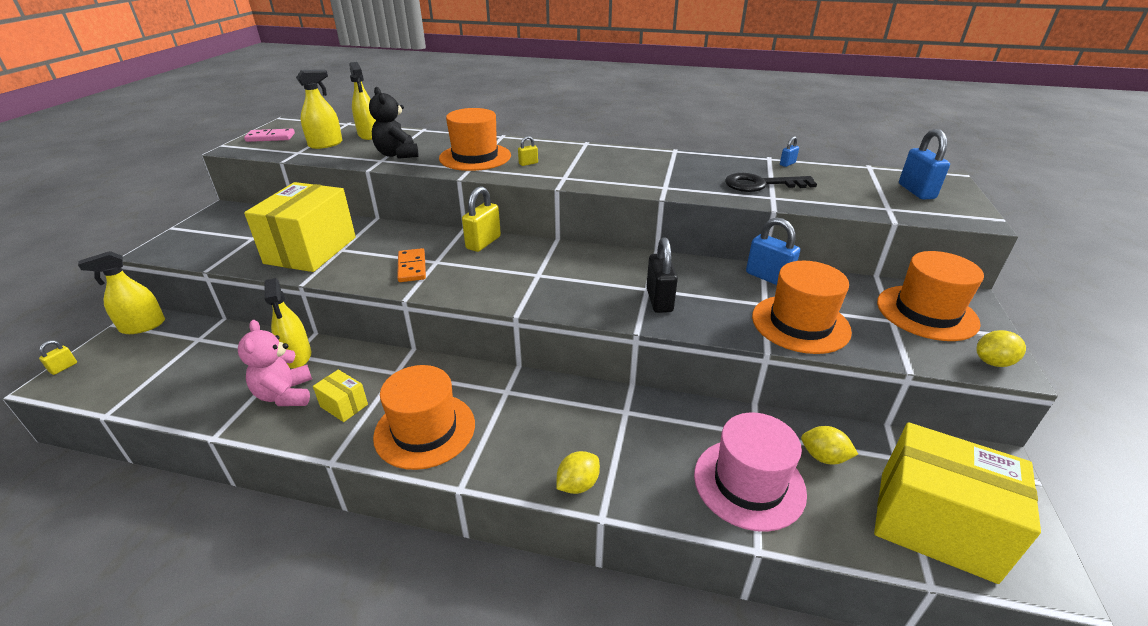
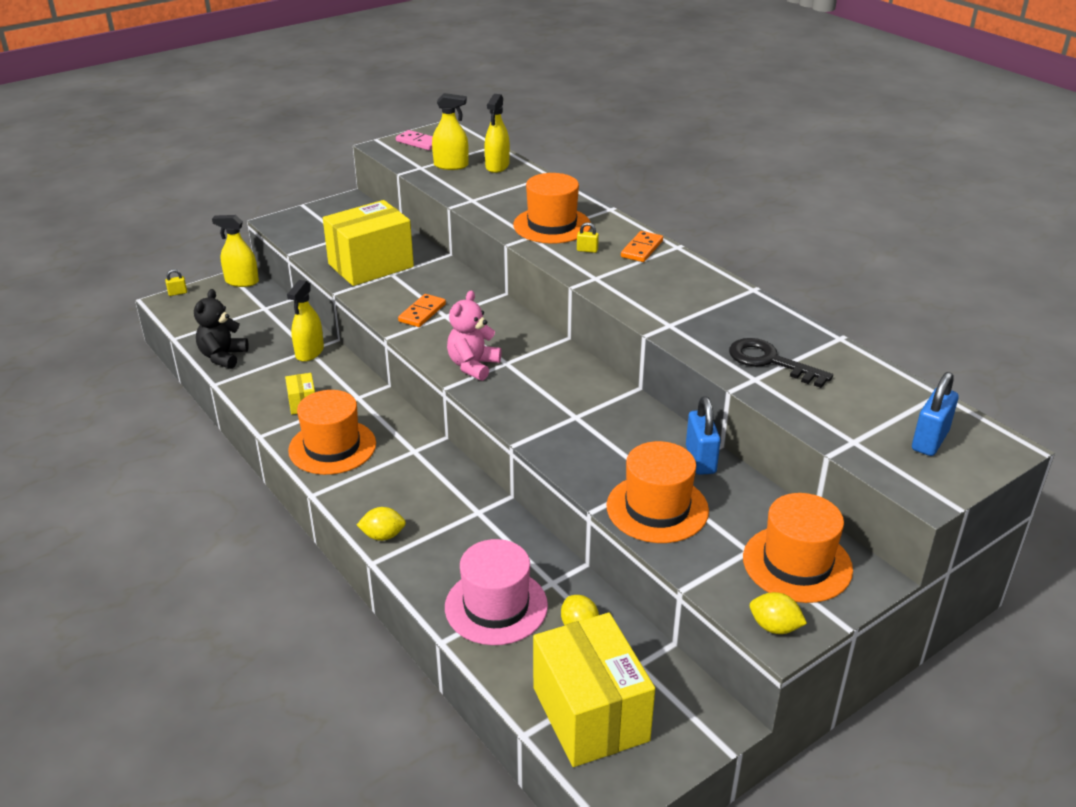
camera: 40 degrees right, 0 degrees up
(285, 395) = (277, 377): pink teddy bear -> pink teddy bear (473, 366)
(397, 154) = (492, 198): black teddy bear -> black teddy bear (223, 357)
(483, 243) = (502, 314): yellow padlock -> none
(565, 151) = (641, 249): none -> orange domino
(659, 300) = (570, 430): black padlock -> none
(787, 164) = (847, 352): blue padlock -> none

